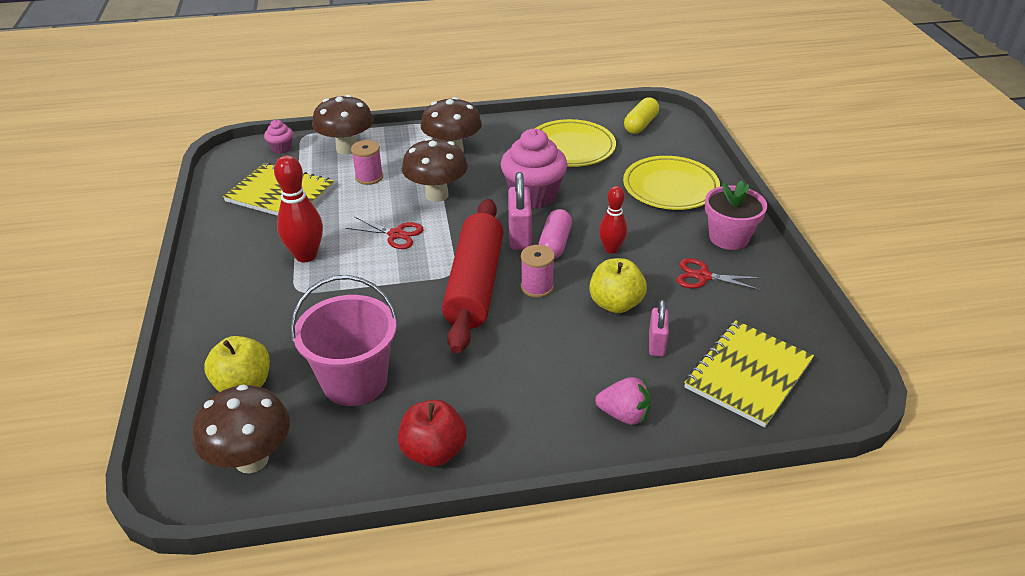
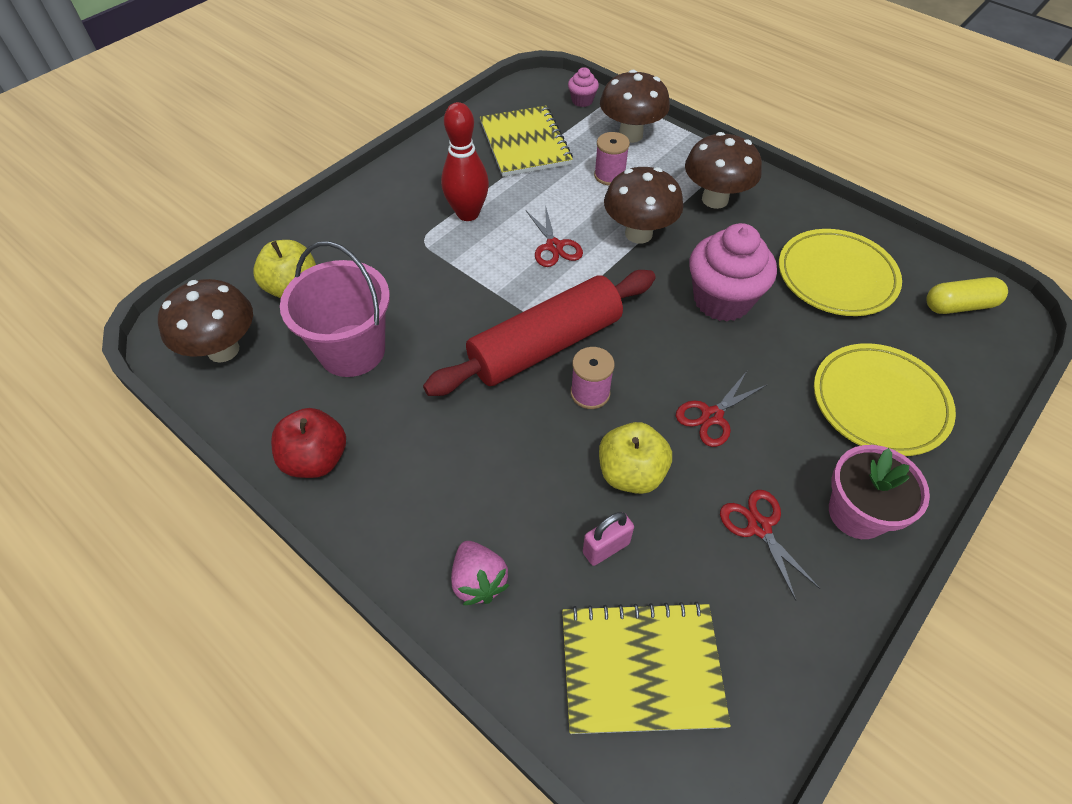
camera: 50 degrees right, 15 degrees up
(519, 236) = (649, 331): pink padlock -> none
(555, 244) = (668, 365): pink capsule -> none
(611, 249) = (712, 416): red bowling pin -> red scissors

